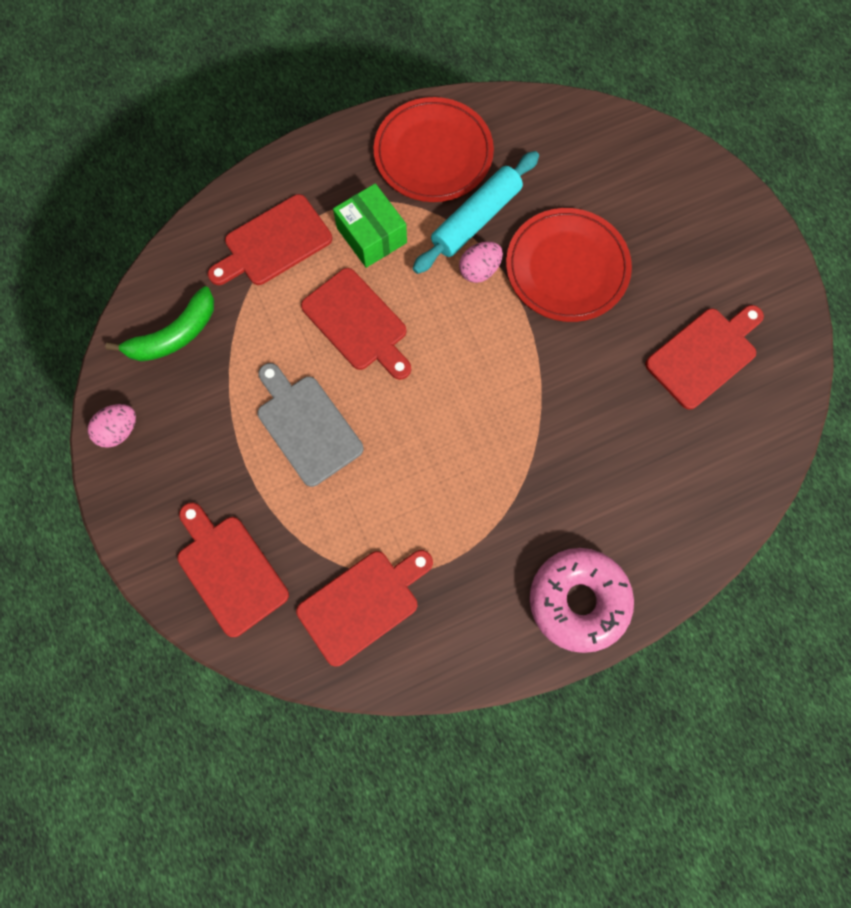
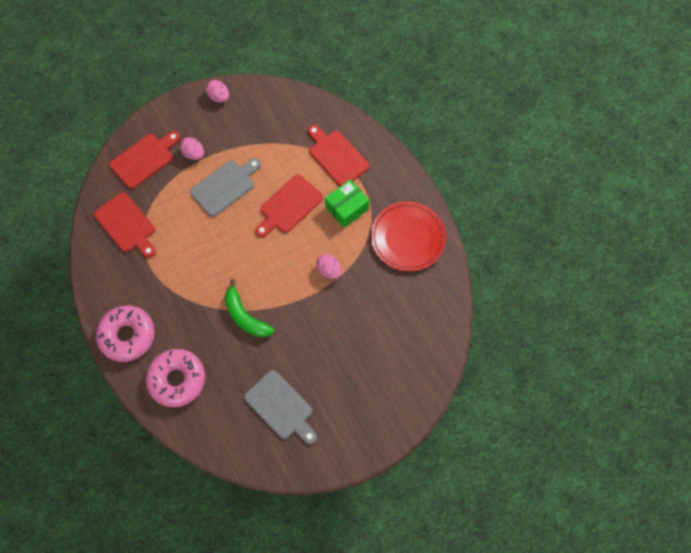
camera: 85 degrees right, 5 degrees down
(174, 335) = (275, 114): green banana -> green banana (245, 316)
(232, 479) = (194, 153): none -> pink egg
(476, 219) = (364, 266): turquoise rolling pin -> none
(567, 268) = (335, 321): red plate -> none
(658, 515) = (177, 379): none -> pink donut
(704, 355) = (281, 407): red cutting board -> grey cutting board

